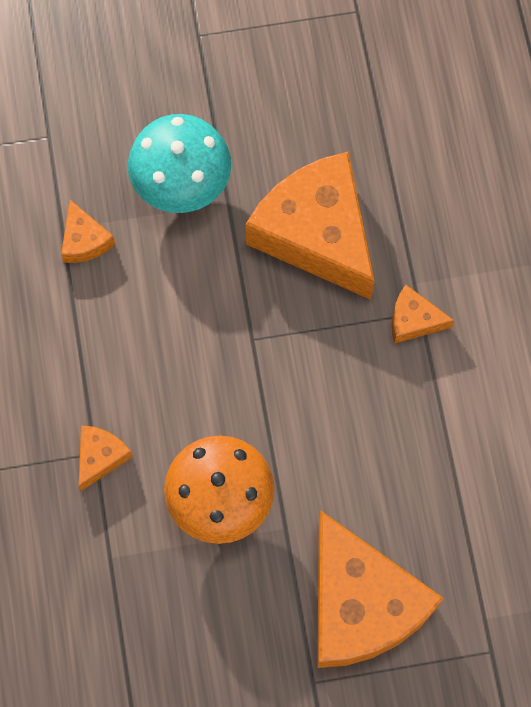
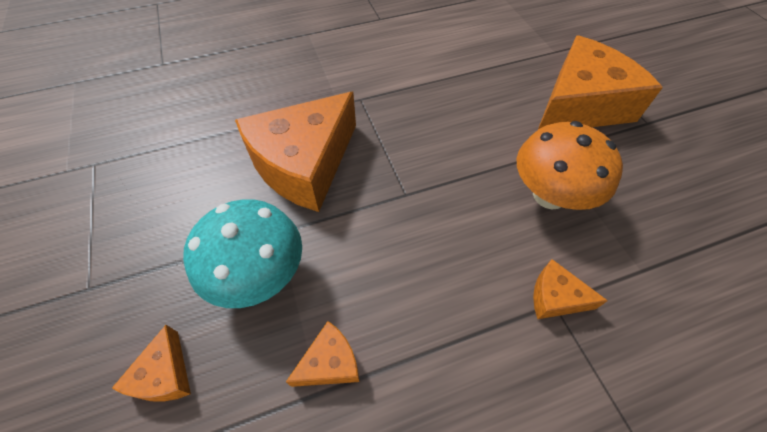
camera: 100 degrees left, 15 degrees down
(413, 320) = (367, 101): orange cheese -> orange cheese (164, 375)

